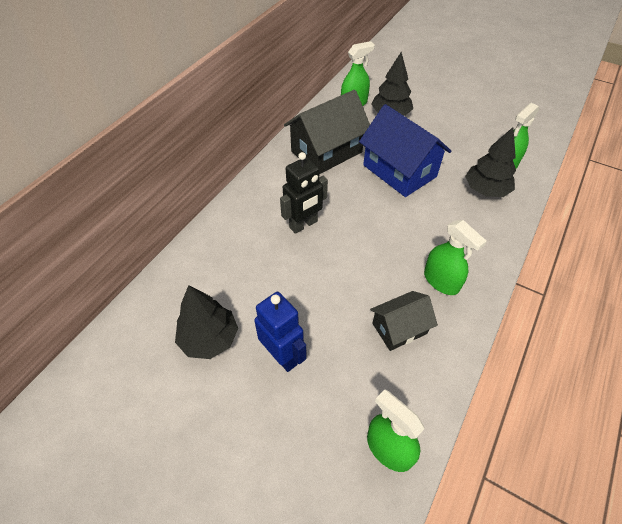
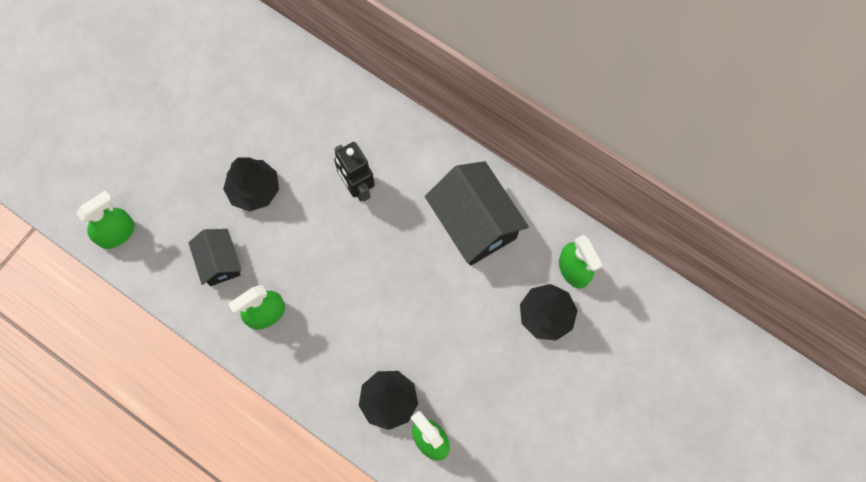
camera: 95 degrees right, 20 degrees up
(209, 338) = (234, 100): black tree -> black tree (254, 190)
(282, 356) = (208, 159): blue robot -> none
(399, 171) = (432, 305): blue house -> none

